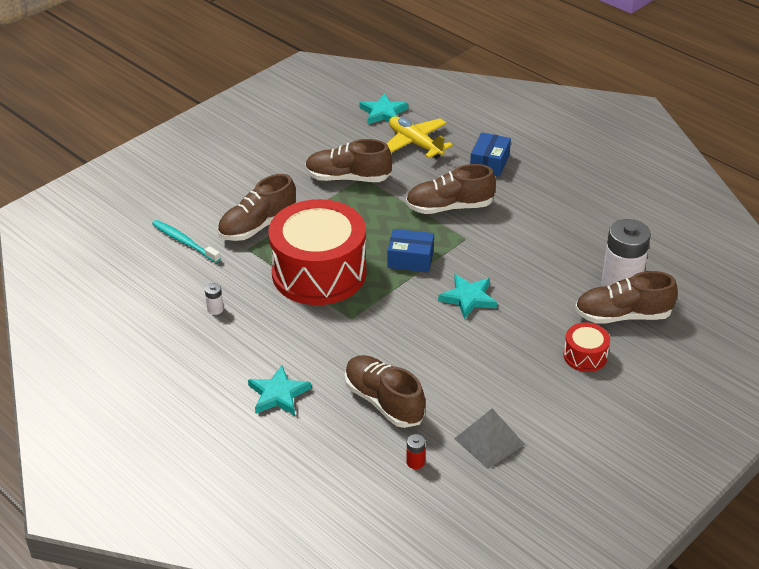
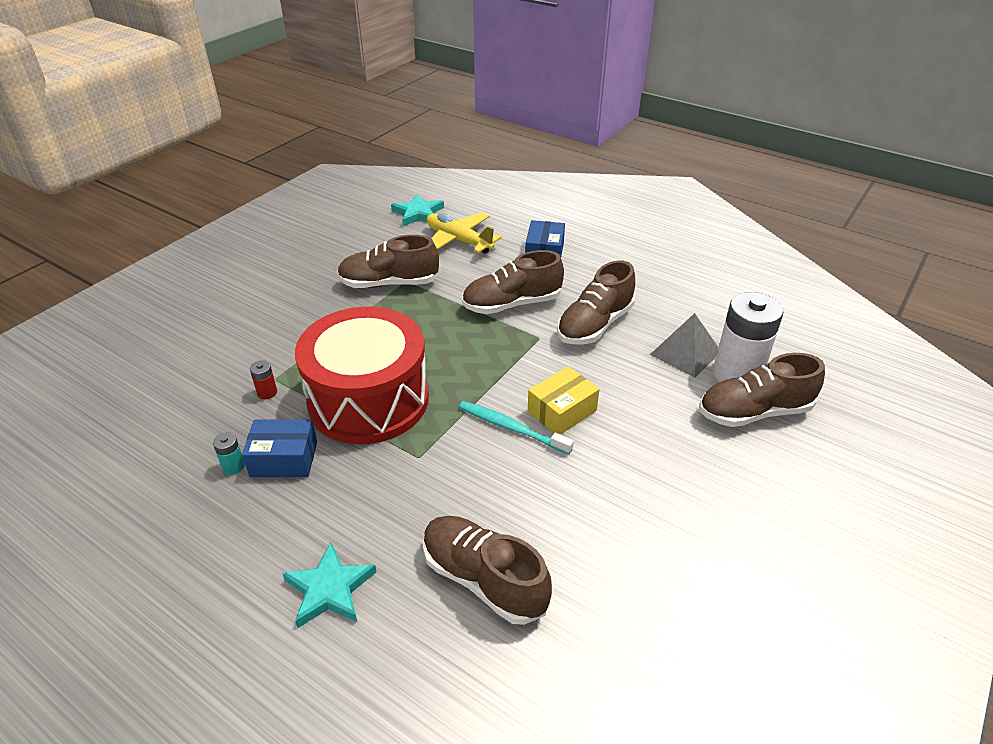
camera: 10 degrees left, 0 degrees up
(184, 241) = (192, 378): turquoise toothbrush -> turquoise toothbrush (511, 428)
(215, 309) = (233, 466): white battery -> turquoise battery
(258, 226) = (286, 349): brown shoe -> brown shoe (595, 325)
(410, 259) = (479, 370): blue box -> blue box (284, 459)
(415, 462) = (550, 680): red battery -> red battery (267, 392)
(468, 298) = (562, 411): turquoise star -> yellow box
(489, 441) = (647, 625): grey pyramid -> grey pyramid (685, 353)
(585, 356) = (730, 472): red drum -> none

